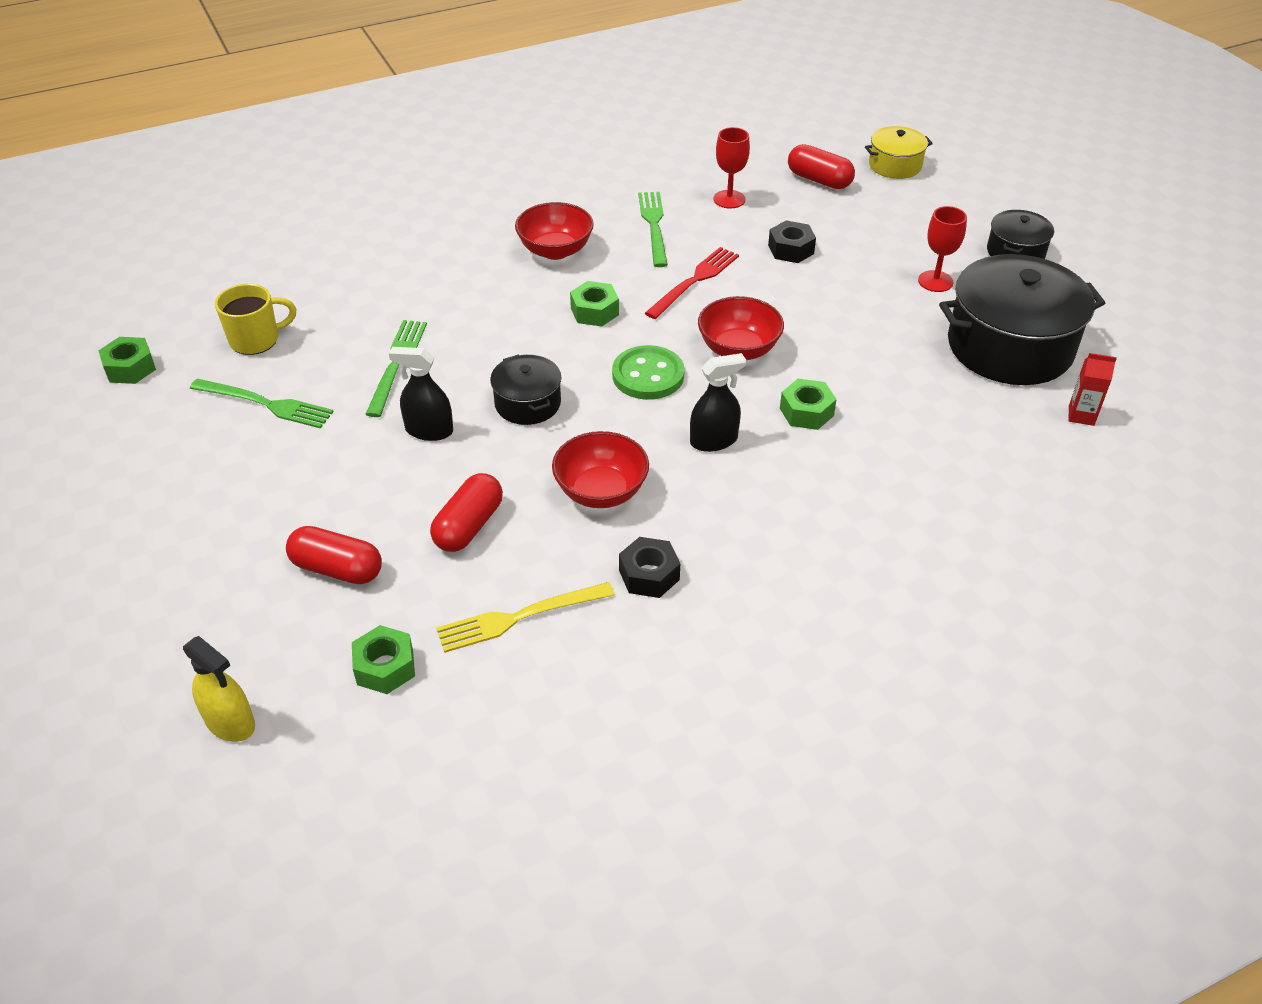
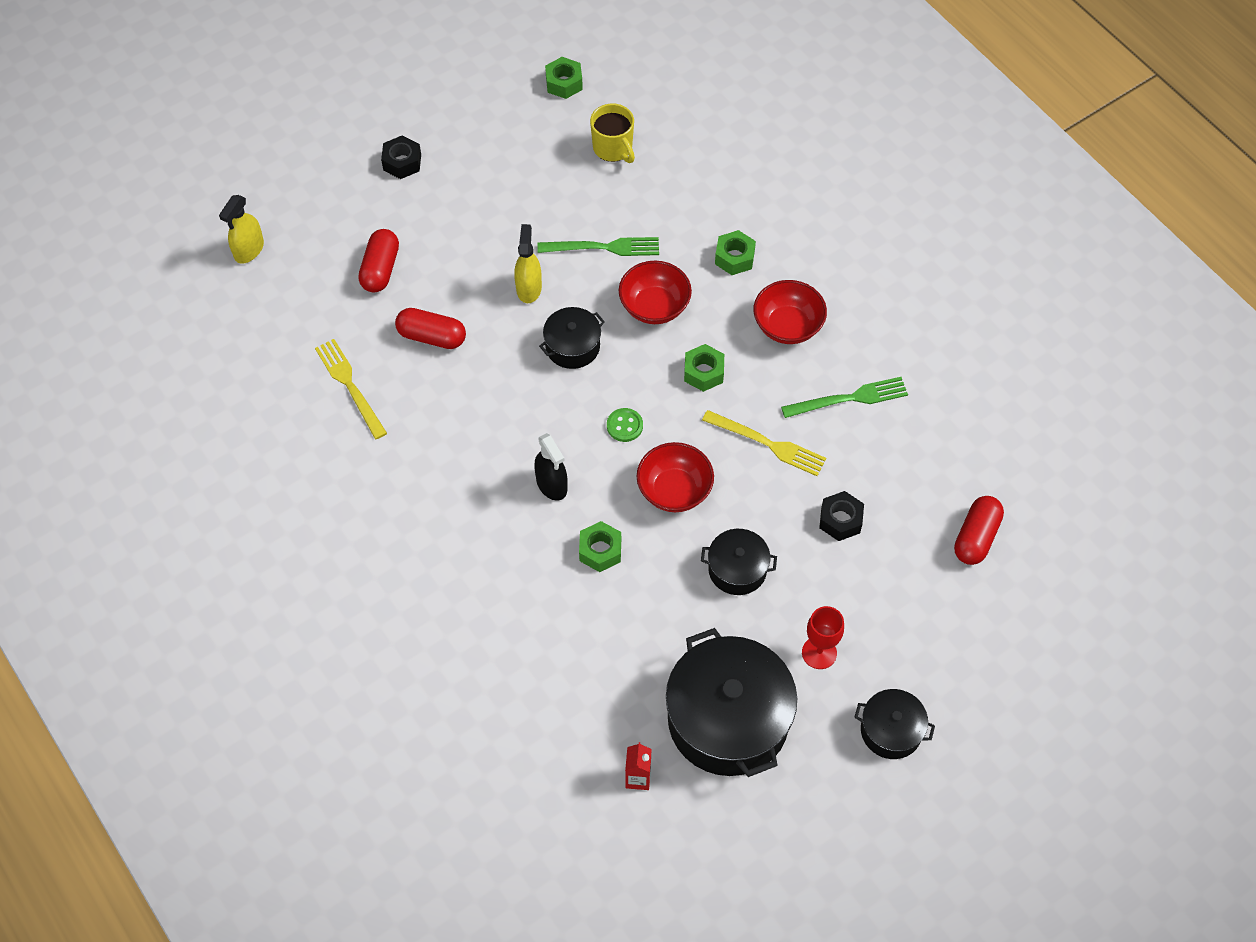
camera: 80 degrees right, 15 degrees up
(266, 404) = (539, 178): green fork -> none
(385, 667) = (299, 319): green nut -> green nut (734, 257)
(429, 430) = (529, 288): black spray bottle -> yellow spray bottle
(601, 491) = (480, 414): red bowl -> red bowl (654, 307)
(648, 375) = (624, 426): green button -> green button, size x0.58
(649, 575) = (399, 459): black nut -> black nut (402, 162)
(694, 281) = (768, 444): red fork -> yellow fork
(729, 199) = (914, 457): red goblet -> none
(839, 319) = (737, 569): none -> black pot
(895, 165) = (1029, 610): yellow pot -> none

